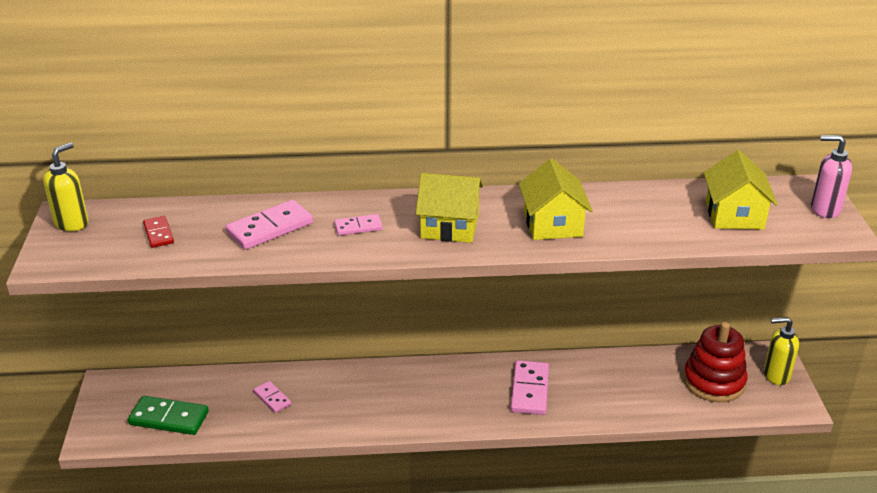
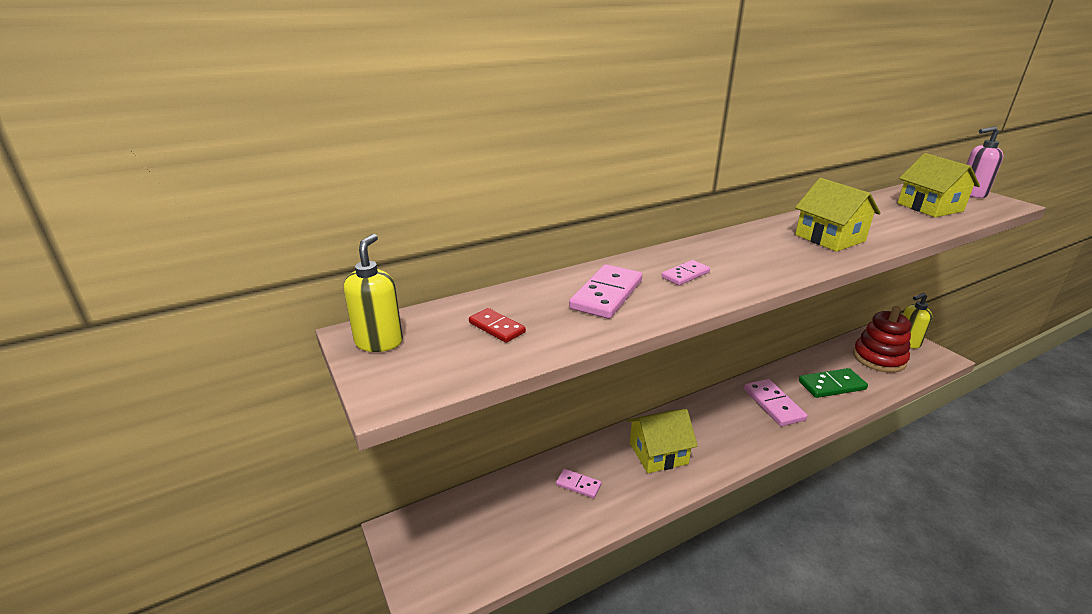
camera: 25 degrees left, 5 degrees down
(169, 418) = (494, 544): green domino -> green domino (832, 385)
(449, 226) = (759, 257): yellow house -> yellow house (658, 453)

